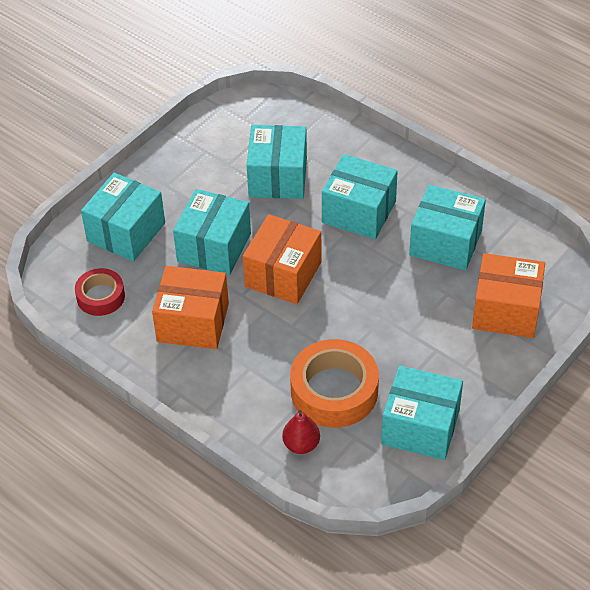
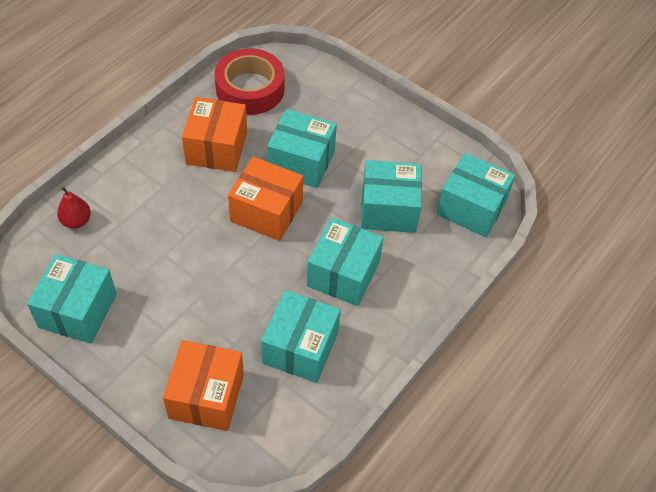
camera: 85 degrees right, 5 degrees up
(100, 296) = (250, 89): red tape -> red tape, size x1.72
(126, 232) = (321, 102): turquoise box -> turquoise box (471, 207)
(334, 391) = (129, 246): orange tape -> none

